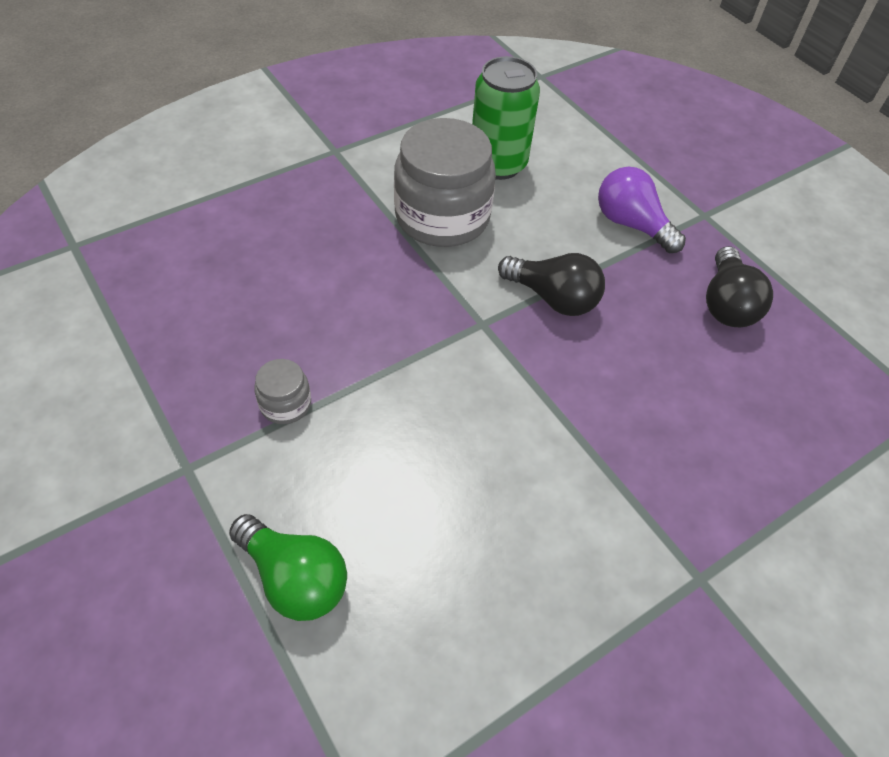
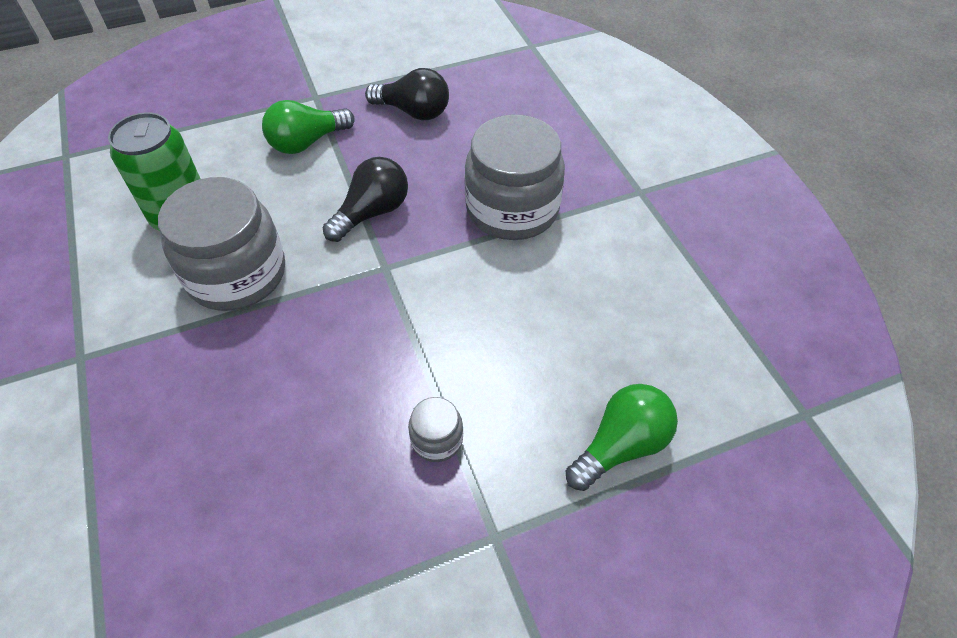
camera: 75 degrees left, 0 degrees up
(608, 427) = (512, 209): none -> grey jar
(631, 224) = (307, 142): purple light bulb -> green light bulb

